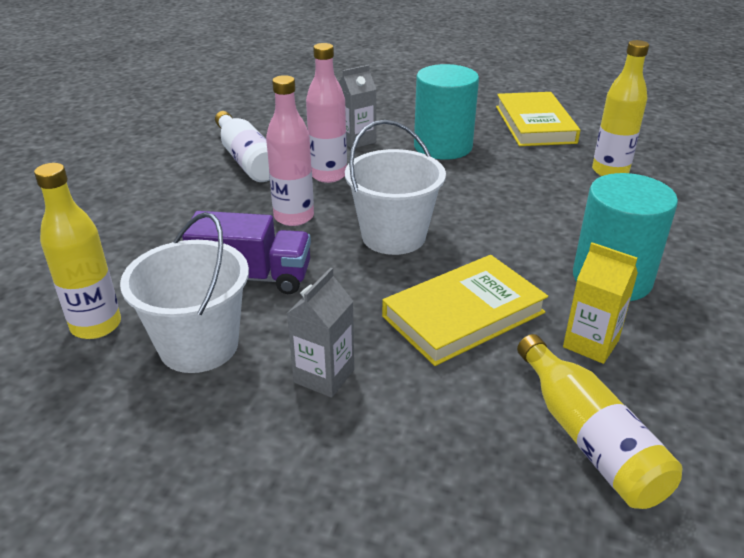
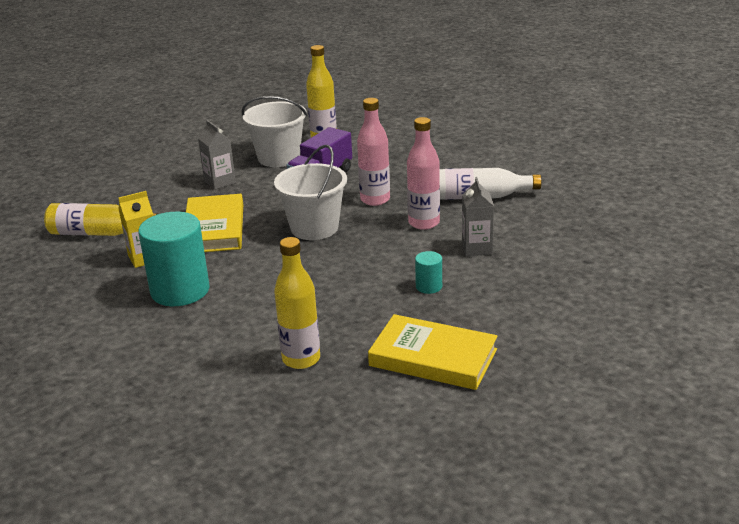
camera: 120 degrees right, 5 degrees down
(443, 147) = (429, 286): turquoise cylinder -> turquoise cylinder, size x0.45

